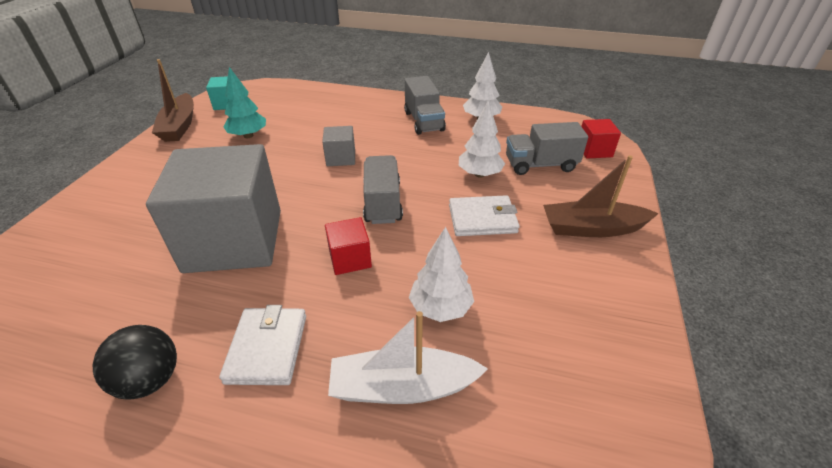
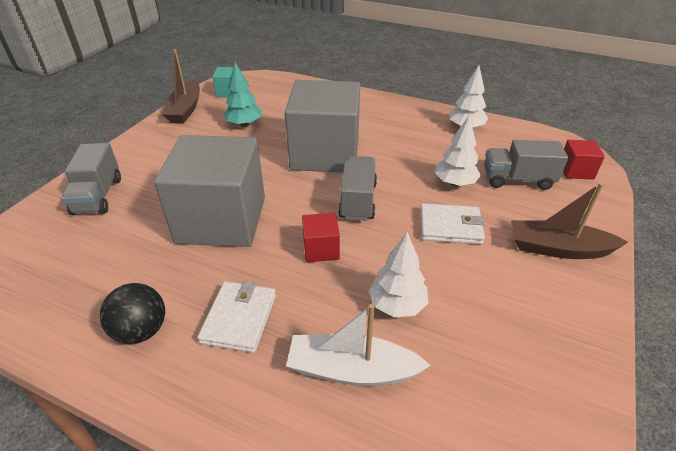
camera: 10 degrees right, 0 degrees up
(341, 158) = (325, 153): grey cube -> grey cube, size x2.40
(424, 121) = (408, 125): grey truck -> grey truck (98, 196)

